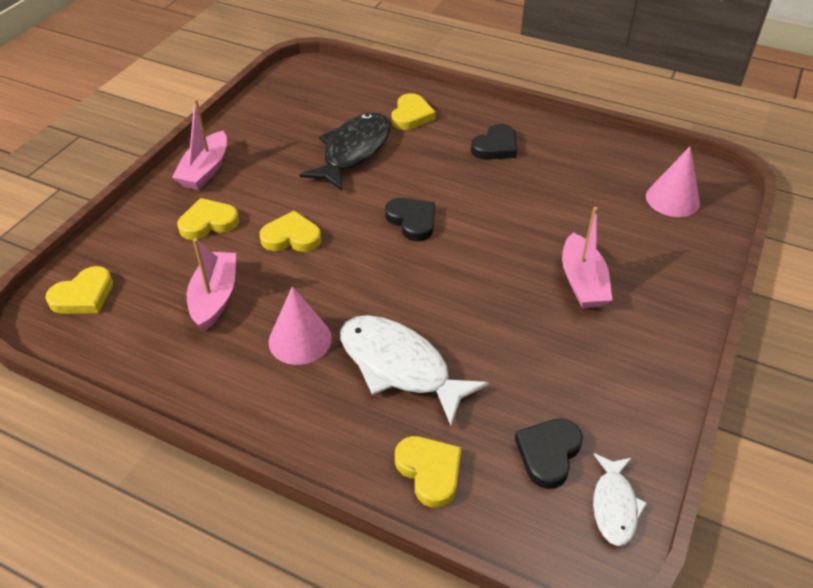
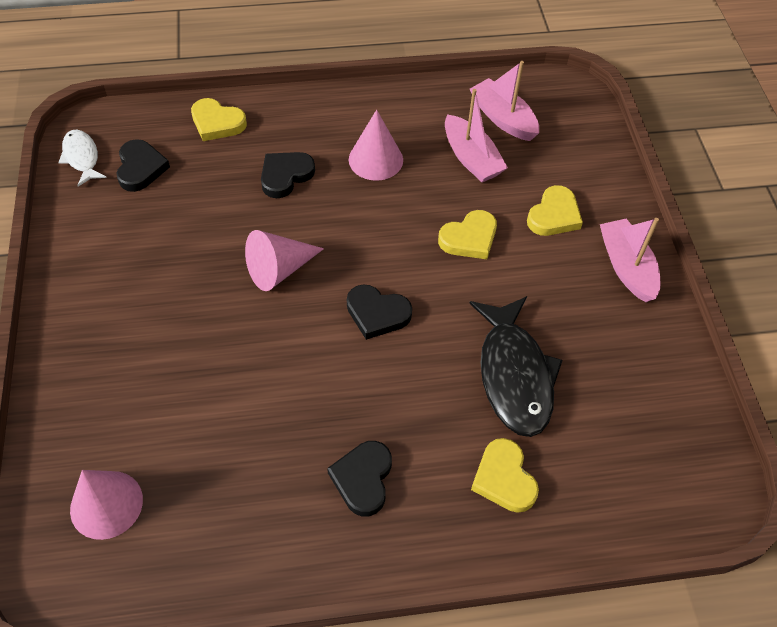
camera: 145 degrees right, 10 degrees up
(83, 295) = (565, 114): yellow heart -> none
(399, 366) = (285, 176): white fish -> black heart
(466, 284) = (279, 270): none -> pink cone
(582, 282) = (171, 326): pink boat -> pink boat (503, 118)

